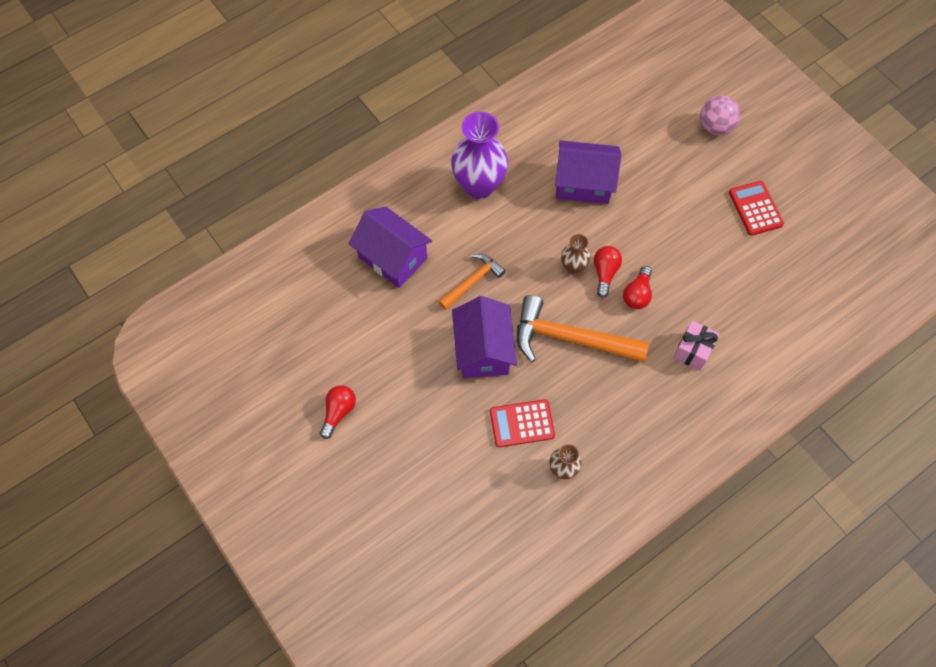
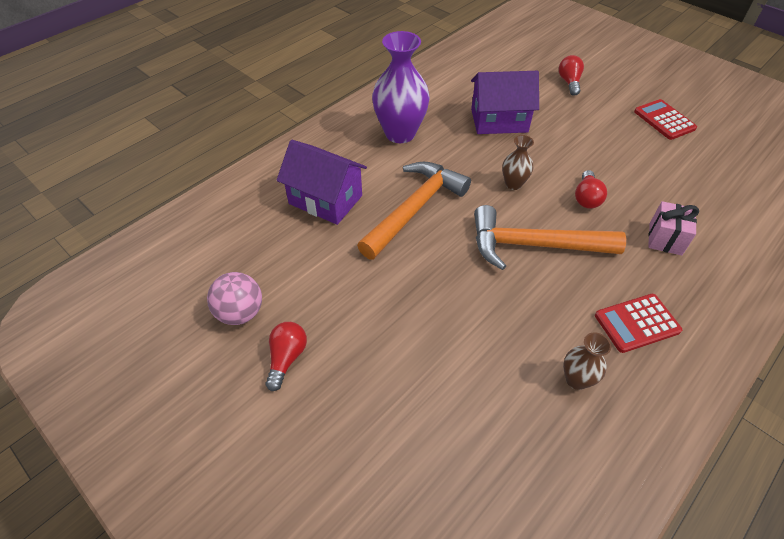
camera: 10 degrees left, 15 degrees down
(472, 281) = (415, 209): orange hammer -> orange hammer, size x1.75
(483, 350) = (443, 269): purple house -> none
(522, 423) = (510, 337): red calculator -> red calculator (637, 323)
(605, 273) = (547, 185): red light bulb -> red light bulb (569, 82)
(715, 126) = (599, 71): pink ball -> pink ball (240, 313)

